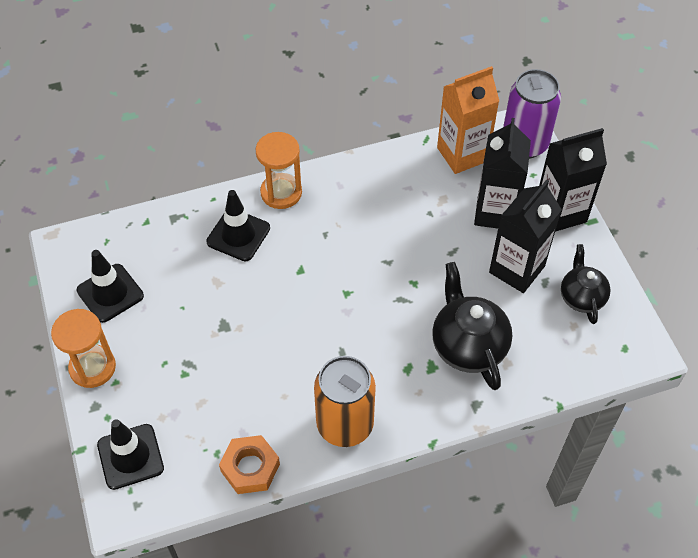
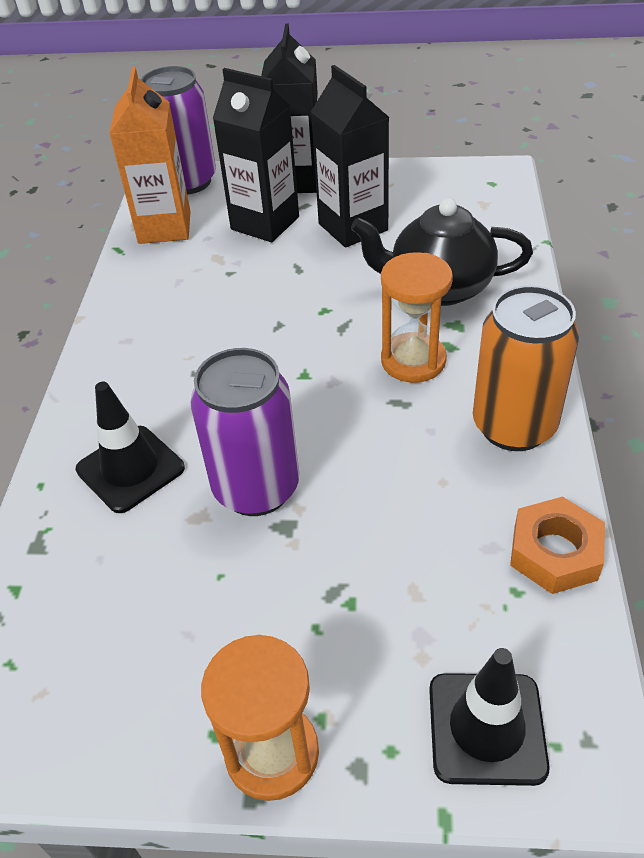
camera: 65 degrees left, 10 degrees down
(110, 293) = (126, 683): black traffic cone -> none
(246, 301) = (256, 488): none -> purple can
(281, 192) = (91, 402): orange hourglass -> orange hourglass (413, 360)
(581, 297) = (414, 193): black teapot -> none

